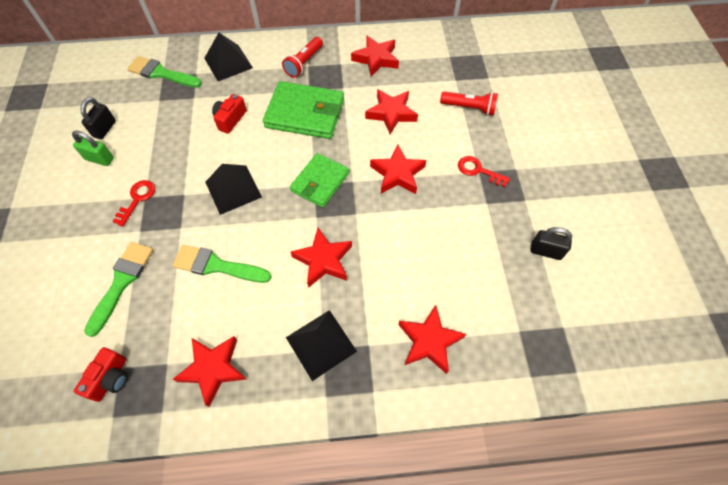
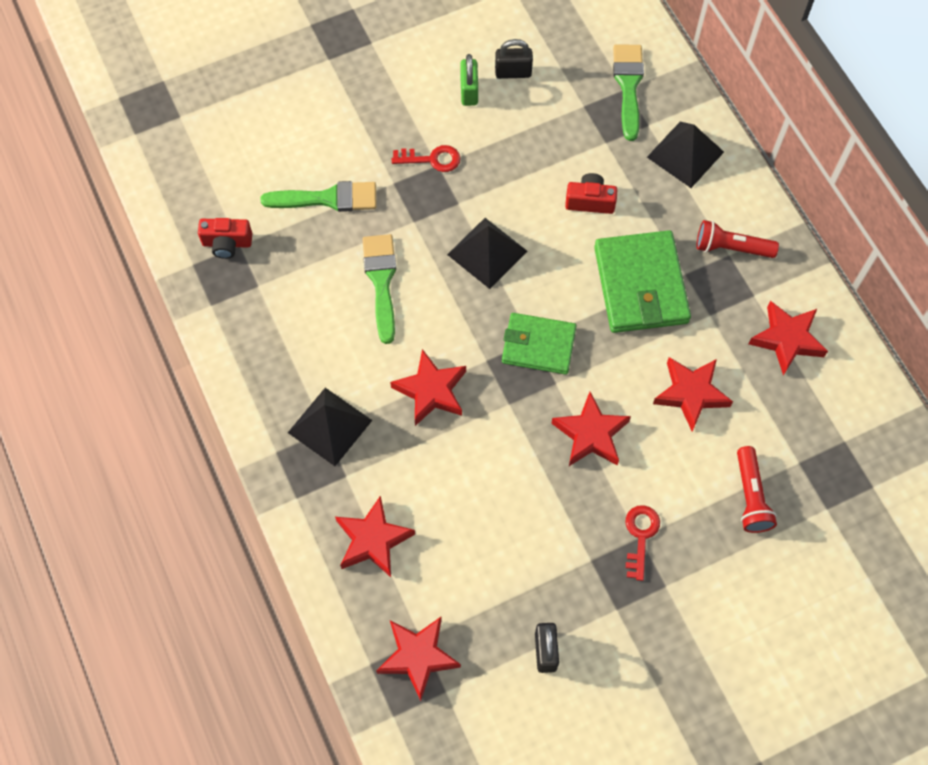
camera: 70 degrees right, 5 degrees up
(213, 369) = (267, 332): red star -> red star (418, 657)

